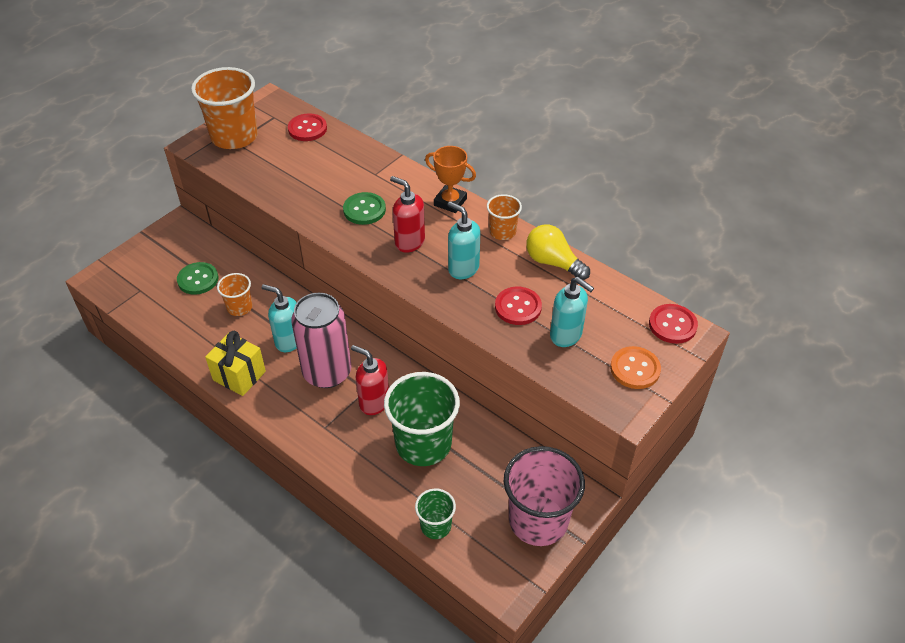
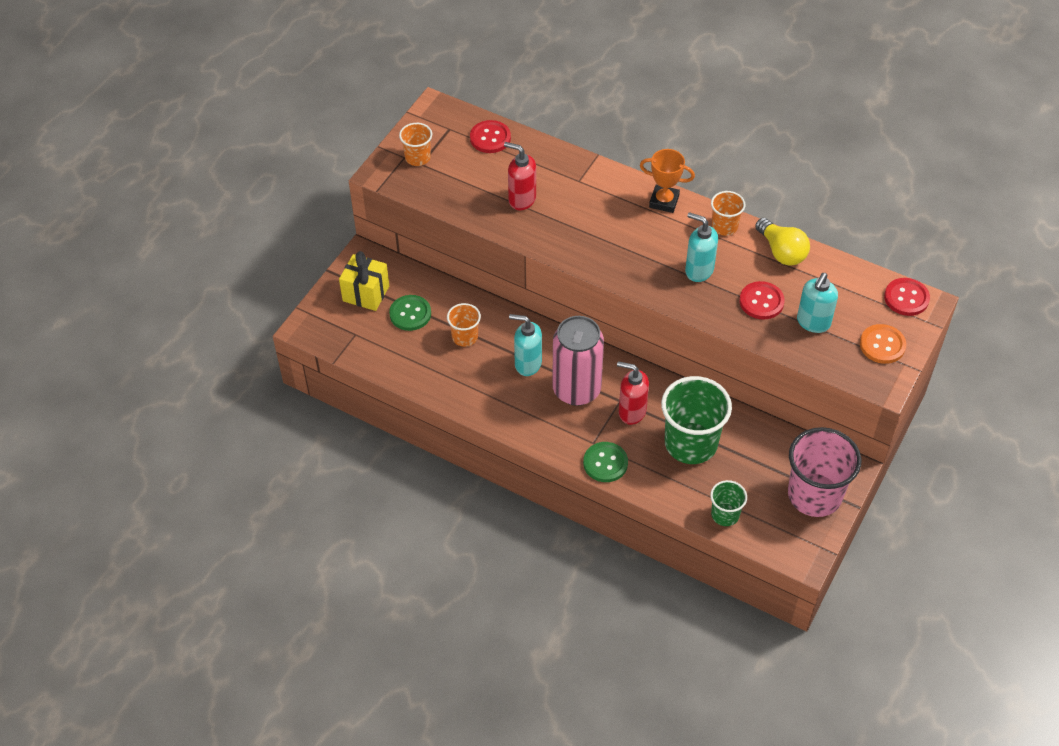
camera: 10 degrees left, 5 degrees up
(234, 136) = (417, 157): orange cup -> orange cup, size x0.52
(239, 375) = (492, 406): yellow gift -> yellow gift (366, 293)
(364, 210) = (582, 222): green button -> green button (605, 463)
(409, 242) = (638, 250): red soap dispenser -> red soap dispenser (521, 199)
(553, 262) = (781, 251): yellow light bulb -> yellow light bulb turned 150 degrees counterclockwise
(566, 335) = (813, 322): turquoise soap dispenser -> turquoise soap dispenser turned 90 degrees clockwise

